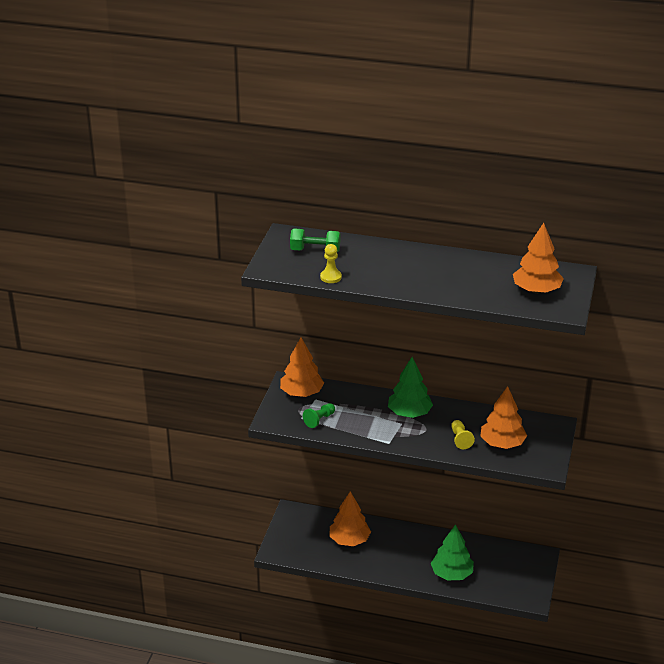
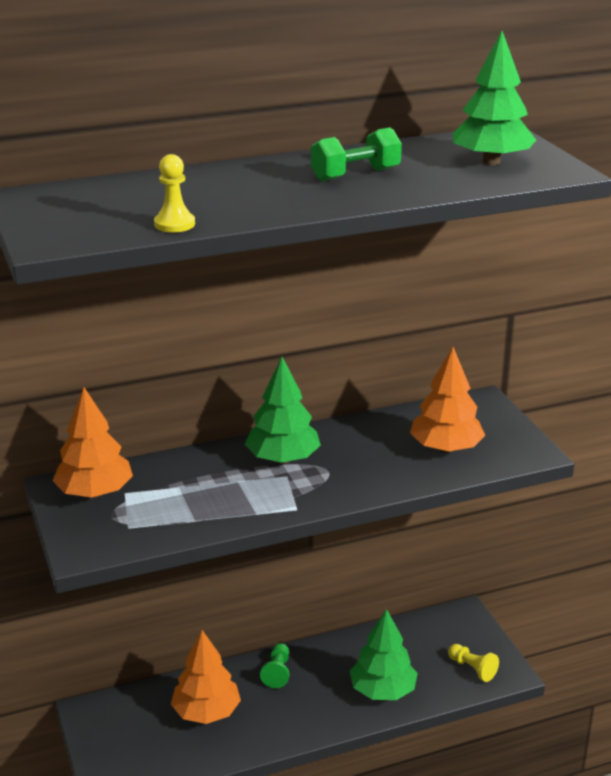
camera: 35 degrees left, 5 degrees down
(315, 251) = (103, 202): green dumbbell -> green dumbbell (355, 175)
(319, 420) = (160, 518): green pawn -> green pawn (277, 672)
(460, 439) = (387, 464): yellow pawn -> yellow pawn (472, 669)
(536, 290) = (491, 162): orange tree -> green tree

